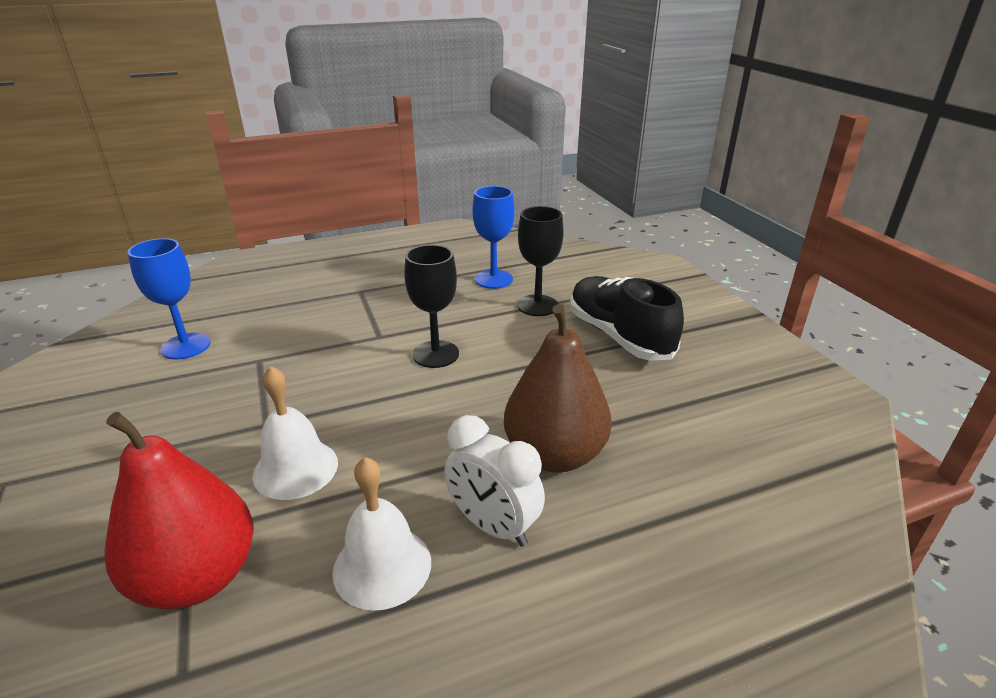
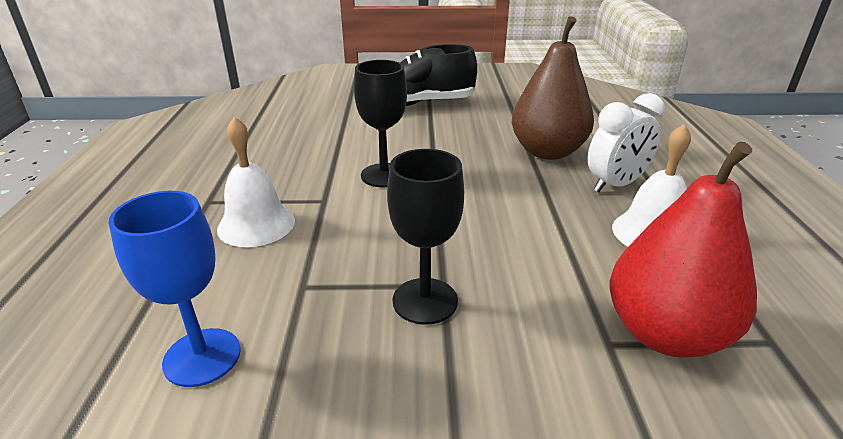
camera: 70 degrees left, 0 degrees up
(295, 468) = (525, 268): white bell -> white bell (256, 224)
(493, 279) = (275, 130): blue goblet -> none
(537, 305) = (344, 121): black goblet -> black goblet (425, 301)

